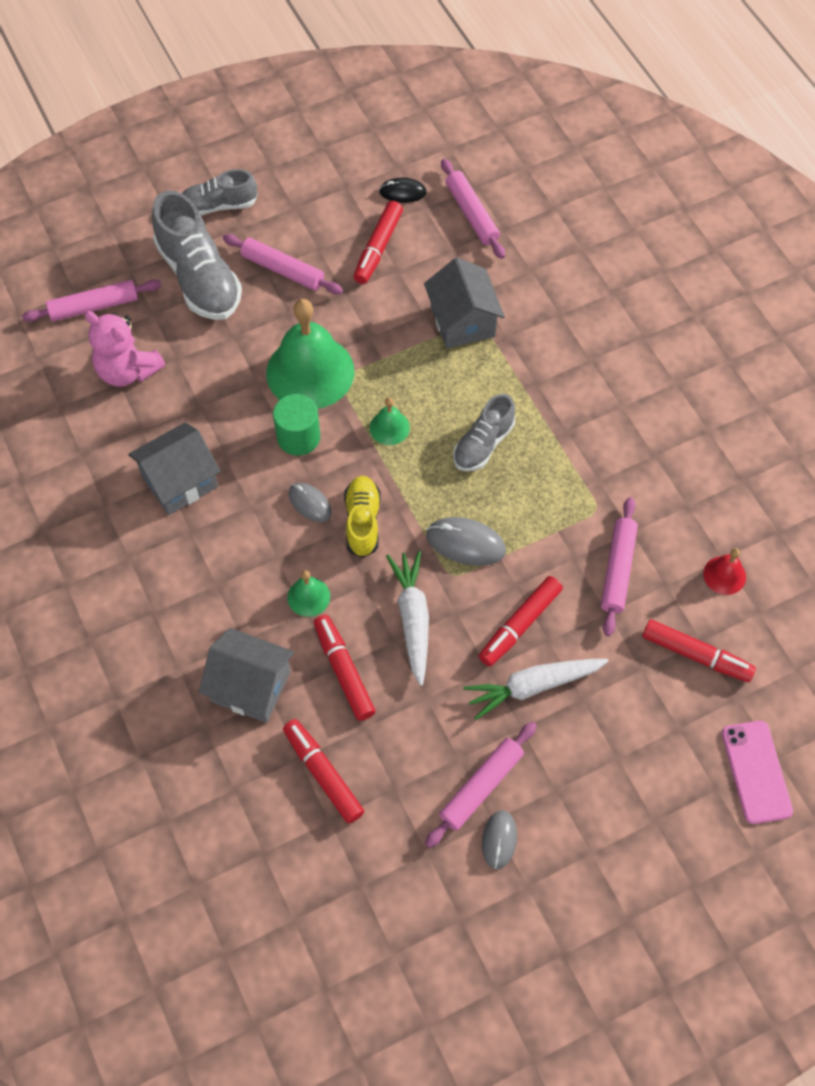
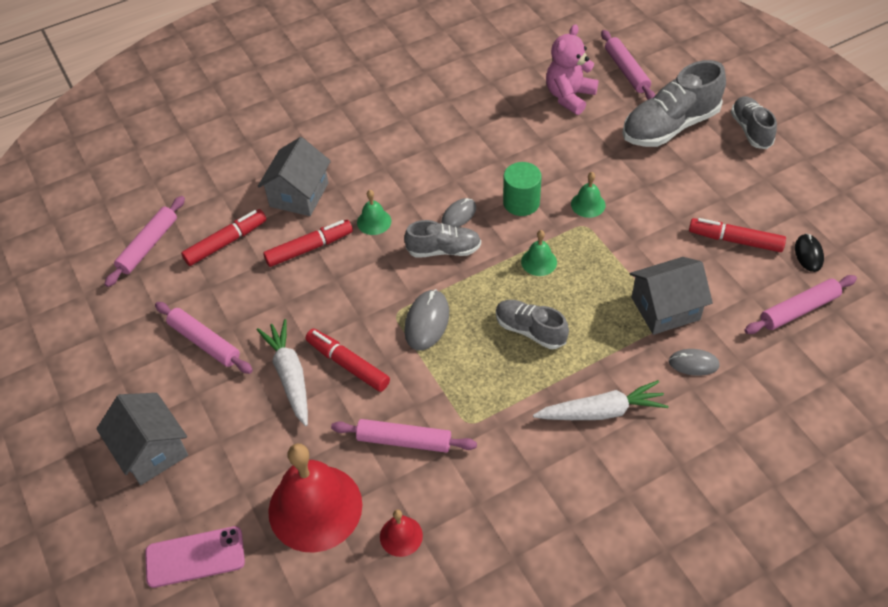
camera: 90 degrees right, 10 degrees down
(179, 481) = (472, 137): grey house -> grey house (151, 450)
(283, 270) = (691, 177): pink rolling pin -> pink rolling pin (148, 245)
(310, 372) = (588, 204): green bell -> green bell, size x0.45
(362, 522) = (444, 250): yellow shoe -> grey shoe
(413, 619) = (354, 289): white carrot -> white carrot (601, 411)
(499, 840) = (159, 356): grey mouse -> grey mouse (693, 364)
(696, 655) = (315, 507): red marker -> red bell

